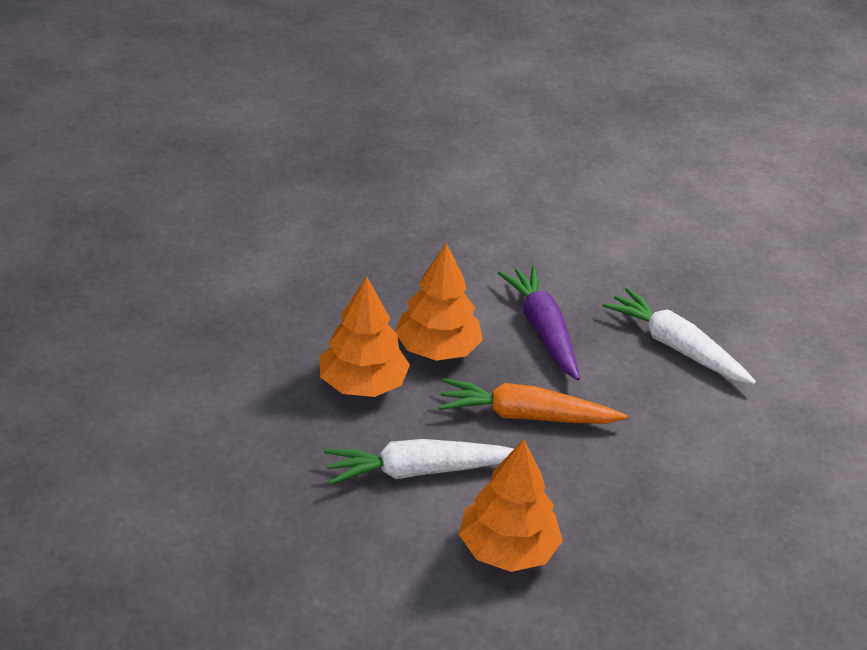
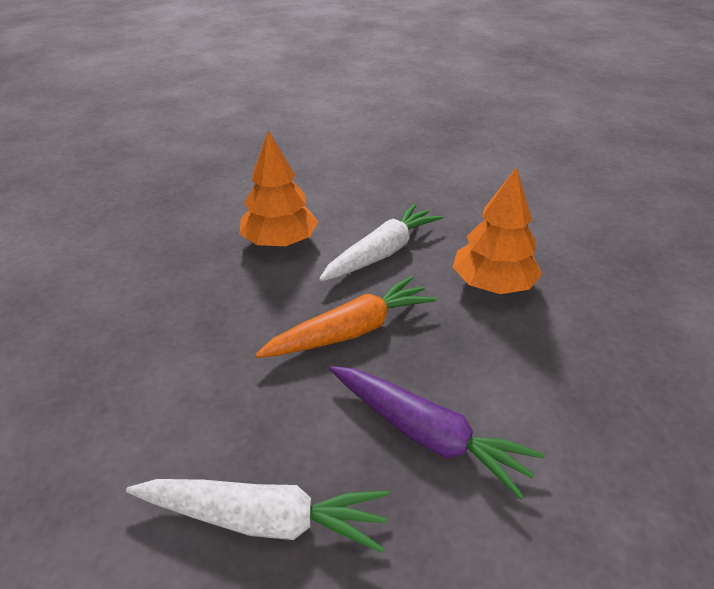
camera: 145 degrees right, 0 degrees up
(437, 349) = (485, 346): orange tree -> none

